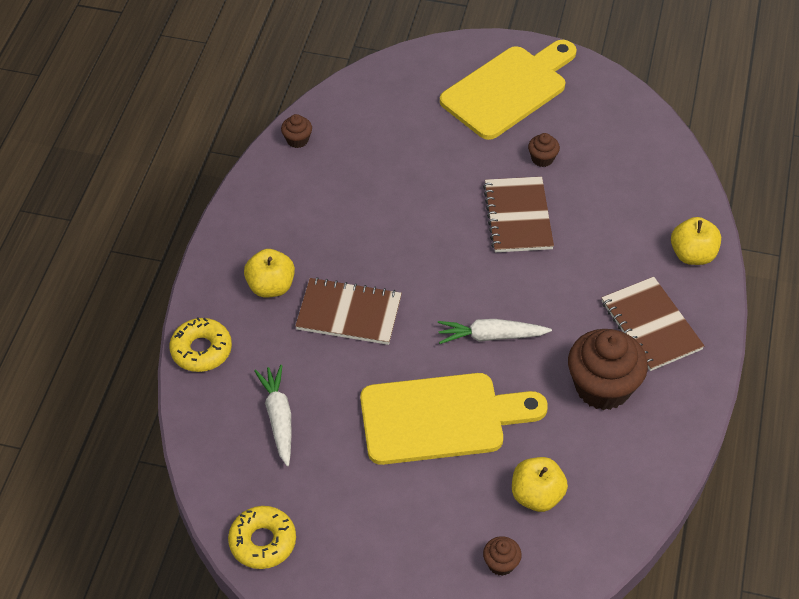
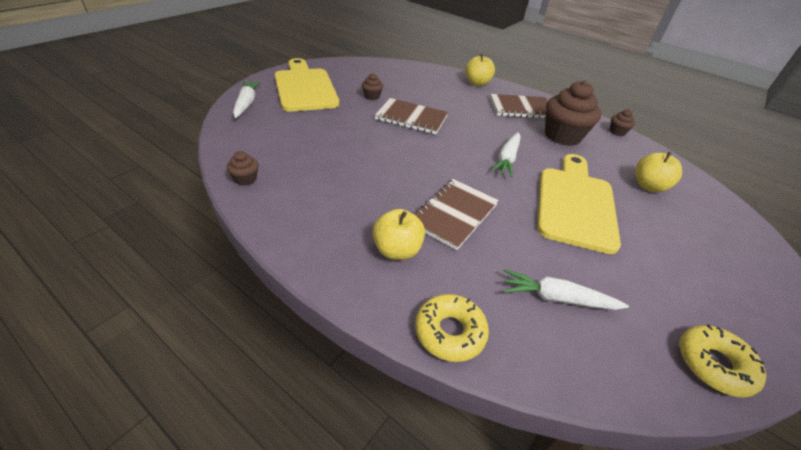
camera: 70 degrees left, 10 degrees down
(428, 64) = (246, 103): none -> white carrot
(501, 563) = (710, 220): brown cupcake -> brown cupcake (617, 132)

